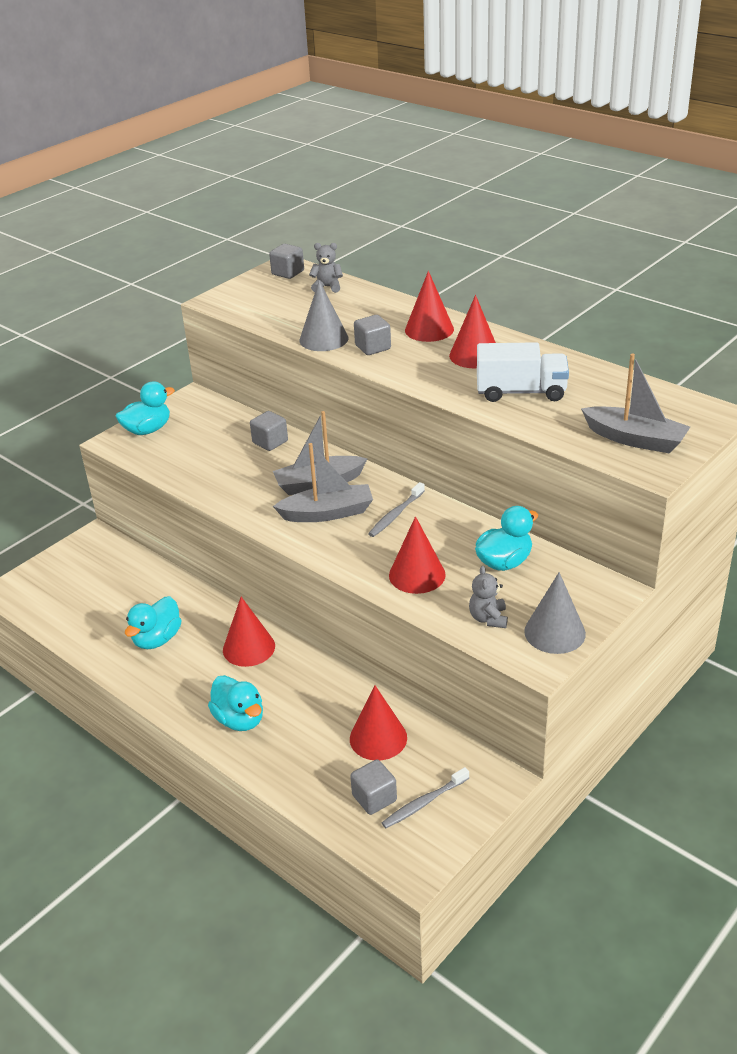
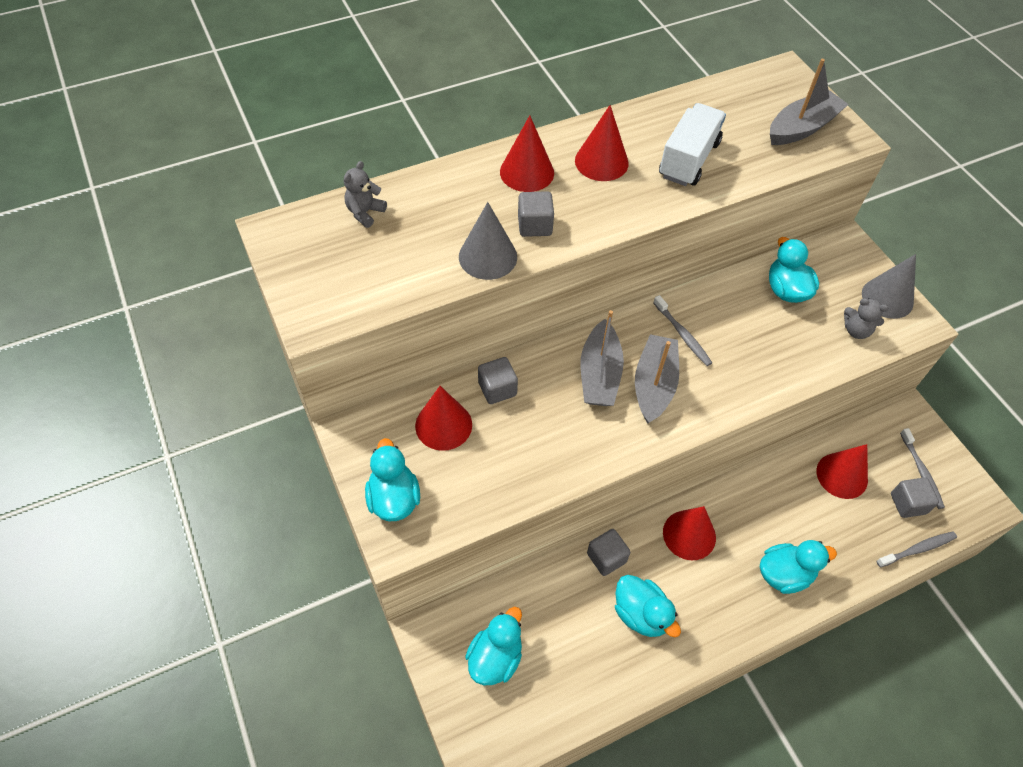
camera: 70 degrees left, 20 degrees up
(87, 574) = (495, 657): none -> turquoise duck
(288, 273) = (297, 233): grey cube -> grey cube (606, 558)
(320, 815) = (917, 549): none -> grey toothbrush
(417, 575) = (779, 354): red cone -> red cone (443, 425)

